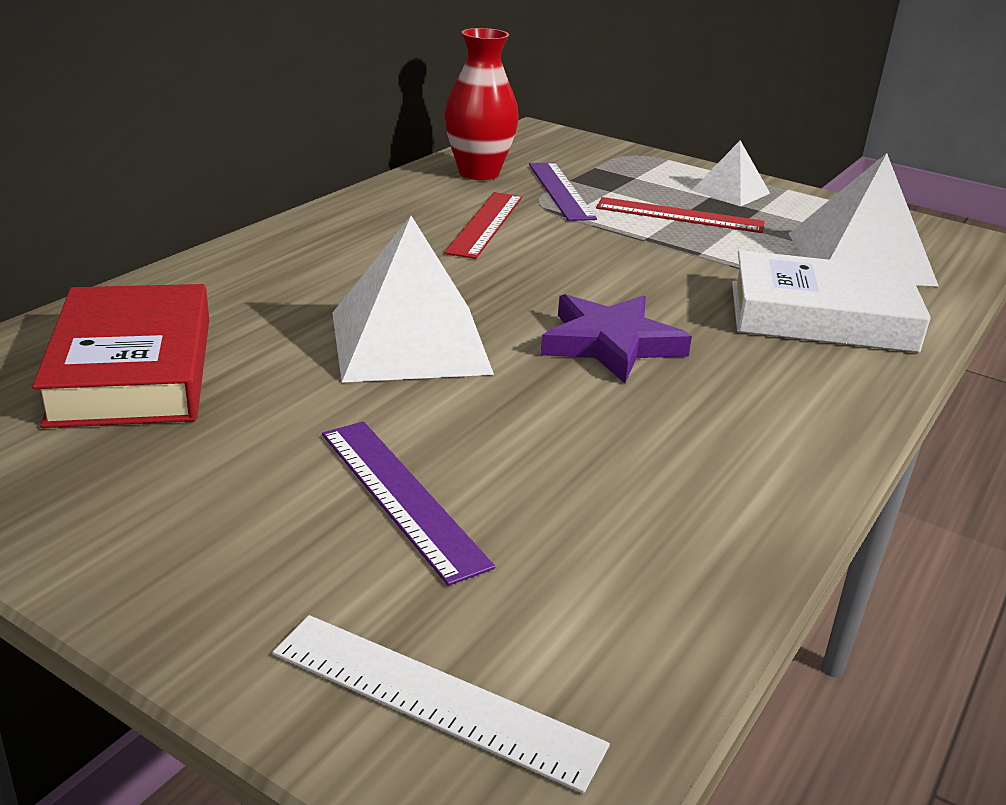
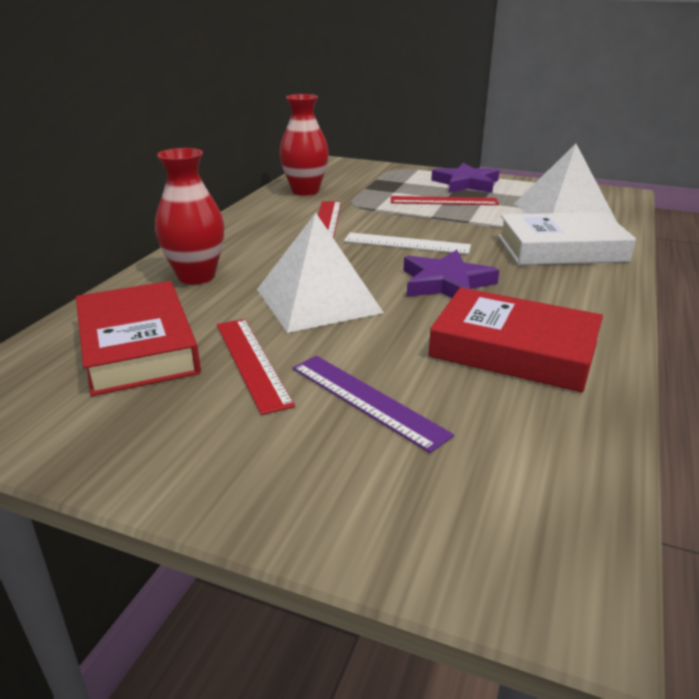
camera: 10 degrees left, 0 degrees up
(259, 281) = (196, 276): none -> red vase
(271, 416) = (251, 362): none -> red ruler
(435, 698) = (463, 530): white ruler -> white ruler (407, 243)
(560, 190) = (362, 195): purple ruler -> none
(654, 459) = (513, 350): none -> red book
(731, 192) = (466, 183): white pyramid -> purple star

